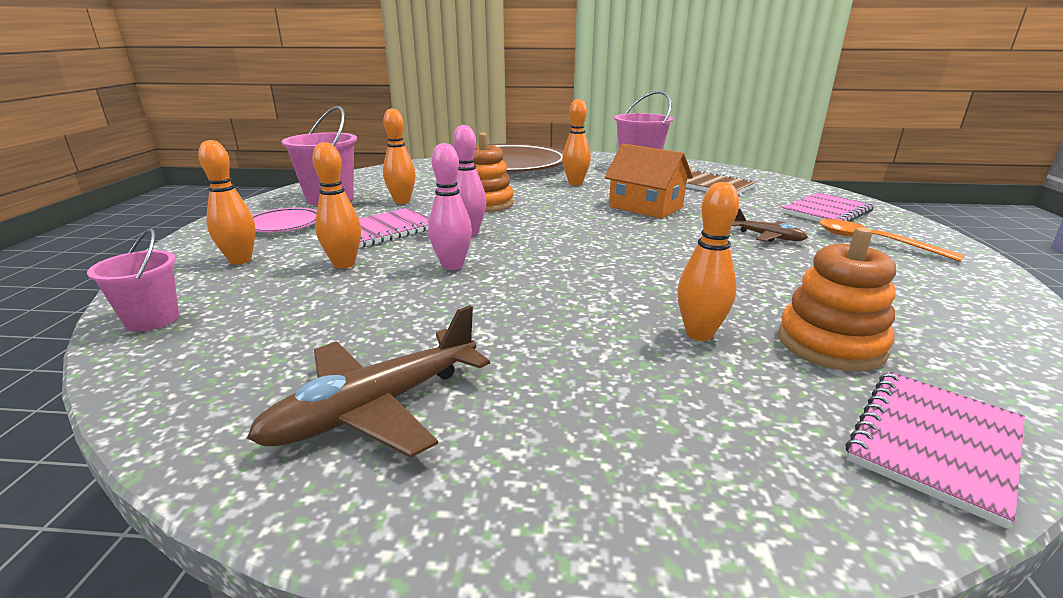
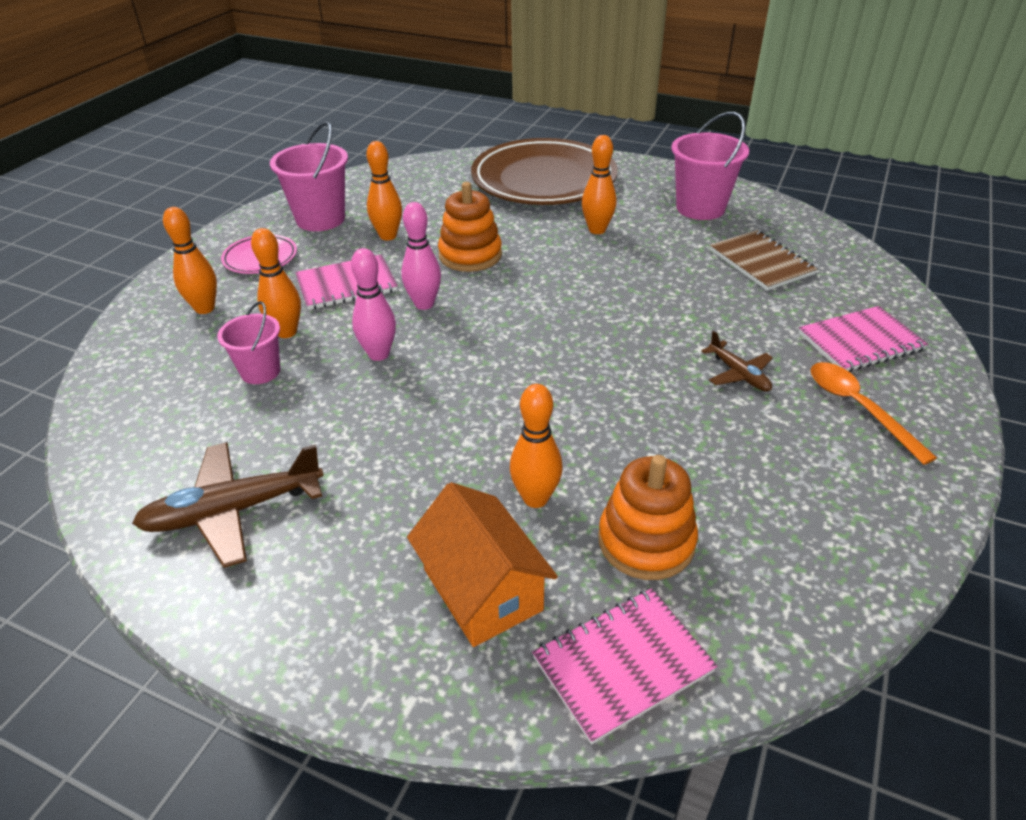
camera: 20 degrees right, 15 degrees up
(152, 319) = (117, 374): pink bucket -> pink bucket (260, 371)
(645, 207) = (643, 292): orange house -> orange house (483, 589)

